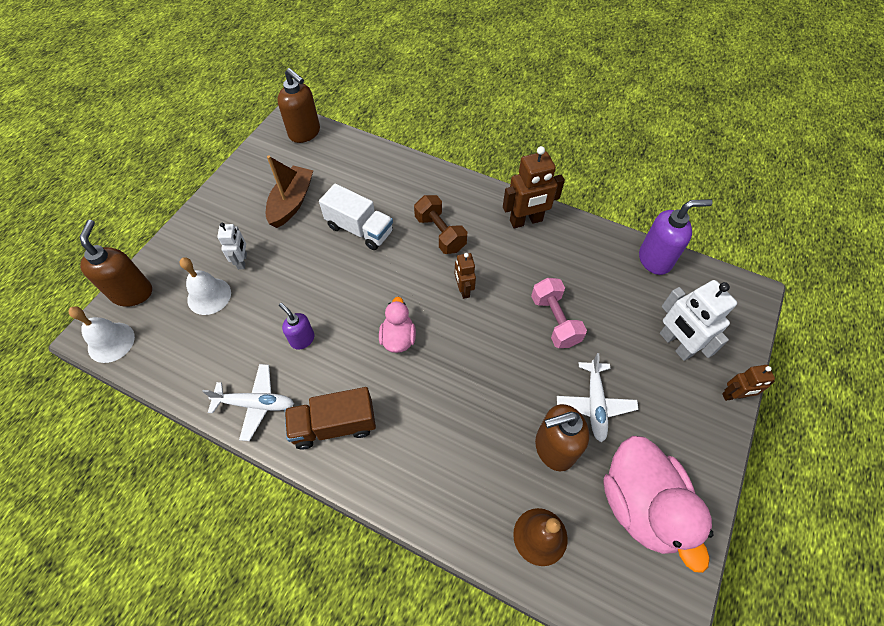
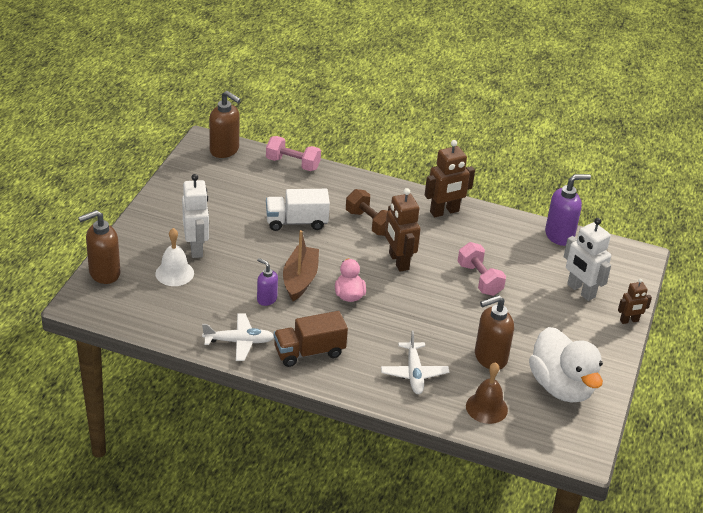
camera: 10 degrees left, 20 degrees down
(111, 342) = (98, 307): white bell -> none
(132, 293) = (104, 273): brown soap dispenser -> brown soap dispenser turned 105 degrees counterclockwise
(242, 261) = (196, 248): white robot -> white robot, size x1.70
(292, 202) = (228, 204): brown boat -> brown boat (300, 279)
(359, 229) = (296, 222): white truck -> white truck turned 150 degrees clockwise
(372, 152) = (293, 164): none -> pink dumbbell
(463, 290) = (398, 261): brown robot -> brown robot, size x1.70
(595, 404) = (519, 330): white plane -> white plane (414, 373)
(641, 504) = (561, 387): pink duck -> white duck

